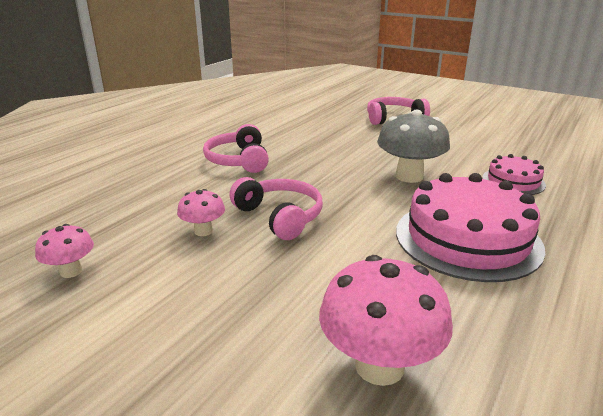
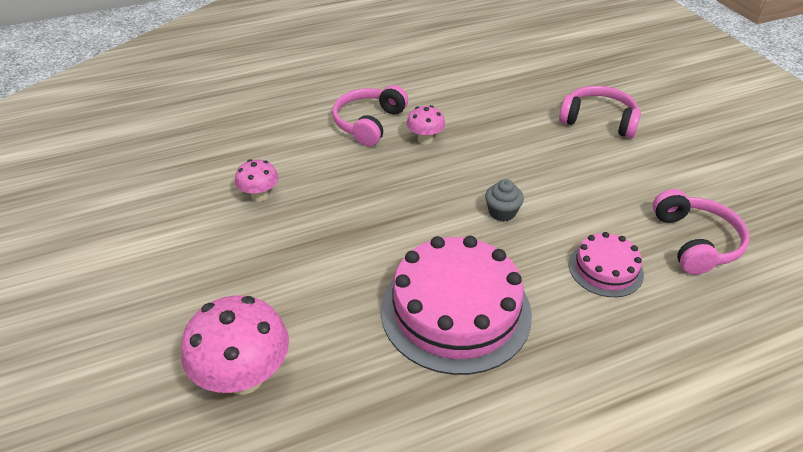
camera: 35 degrees right, 15 degrees up
(71, 271) = (147, 193): pink mushroom -> pink mushroom (425, 139)
(279, 216) = (330, 207): pink headphones -> pink headphones (695, 242)
(409, 176) = (502, 212): grey mushroom -> grey cupcake

